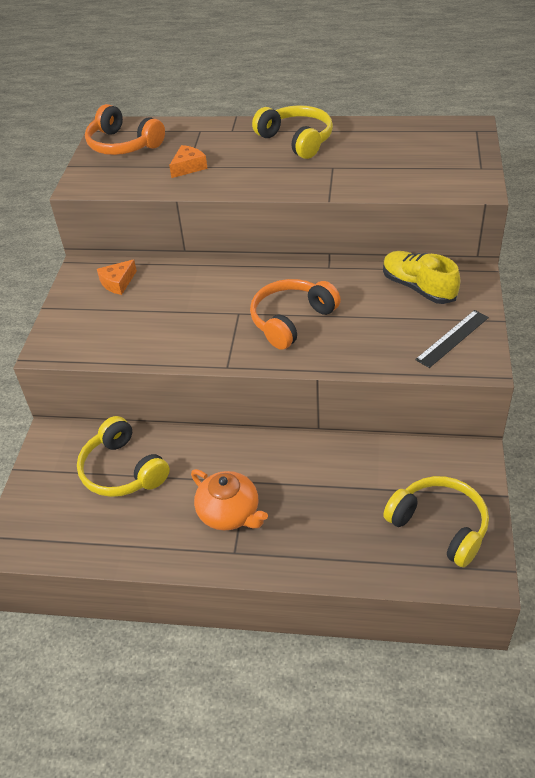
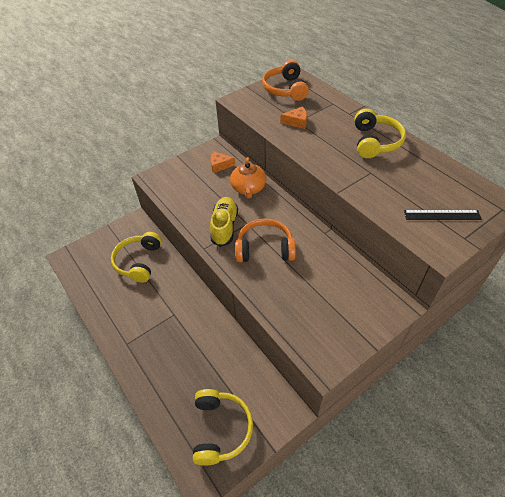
camera: 45 degrees right, 5 degrees up
(229, 513) = (148, 323): orange teapot -> orange teapot (248, 188)
(418, 287) = (356, 285): yellow shoe -> yellow shoe (224, 226)
(452, 338) = (331, 333): black ruler -> black ruler (442, 215)

